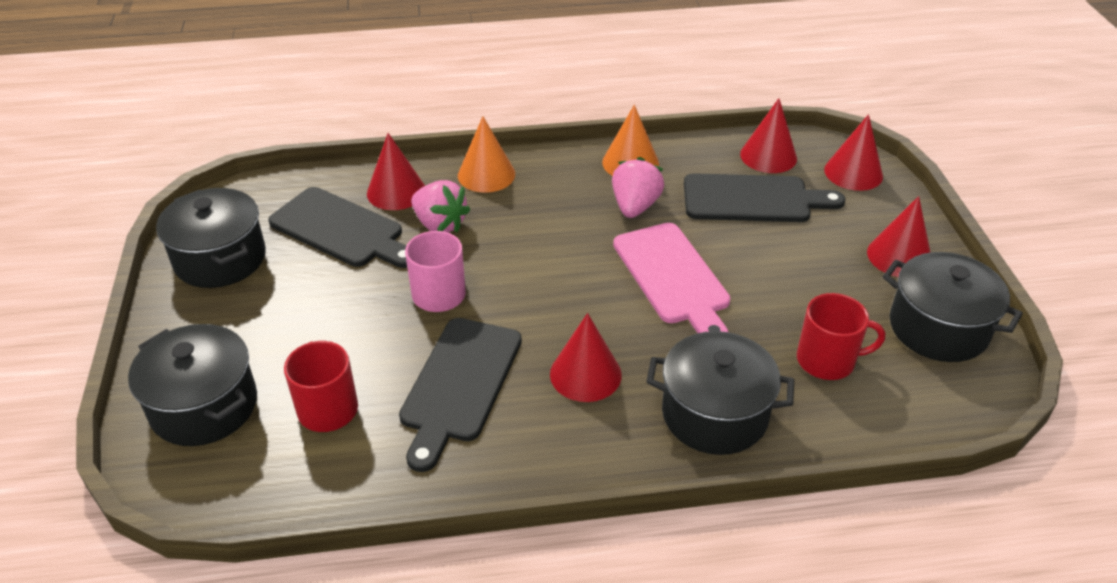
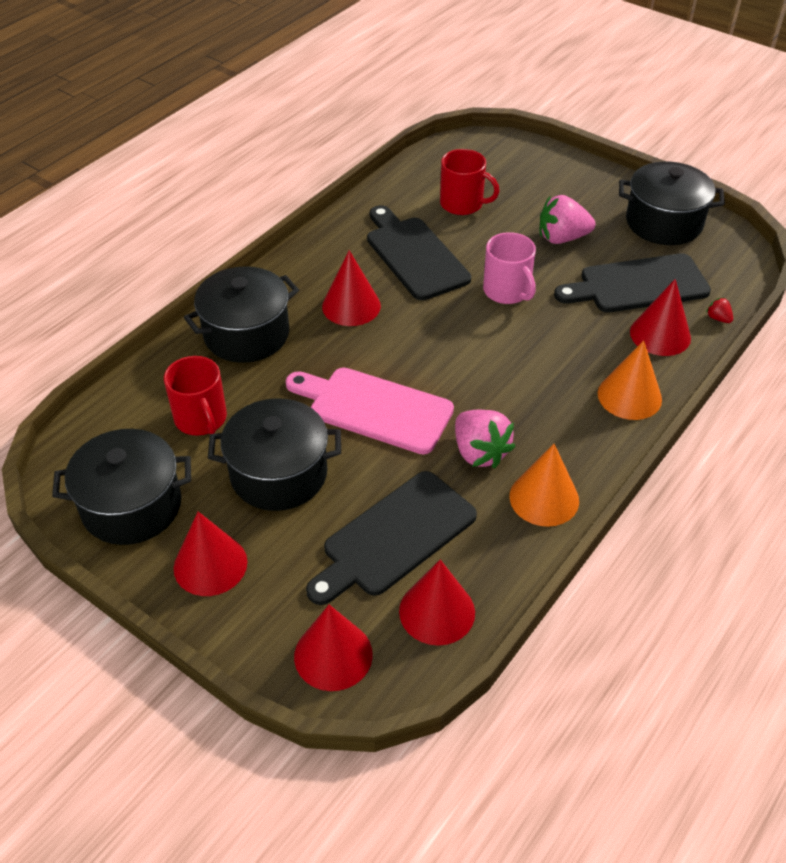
camera: 135 degrees right, 5 degrees up
(204, 406) = (521, 168): black pot -> black pot (279, 474)
(340, 175) = (718, 318): none -> red strawberry
(440, 224) = (587, 333): pink strawberry -> pink strawberry (562, 238)
(827, 360) = (201, 419): red mug -> red mug turned 75 degrees counterclockwise

